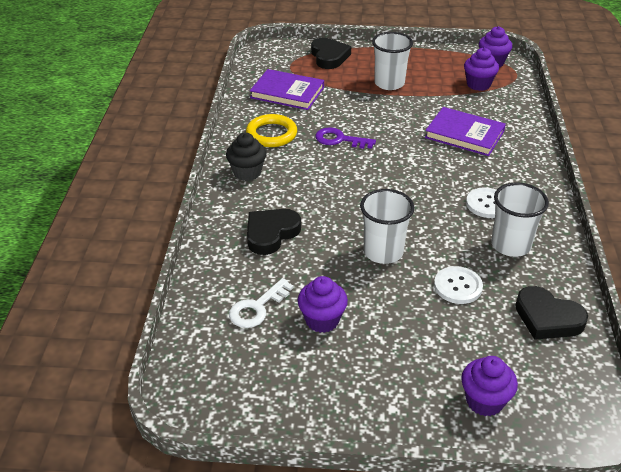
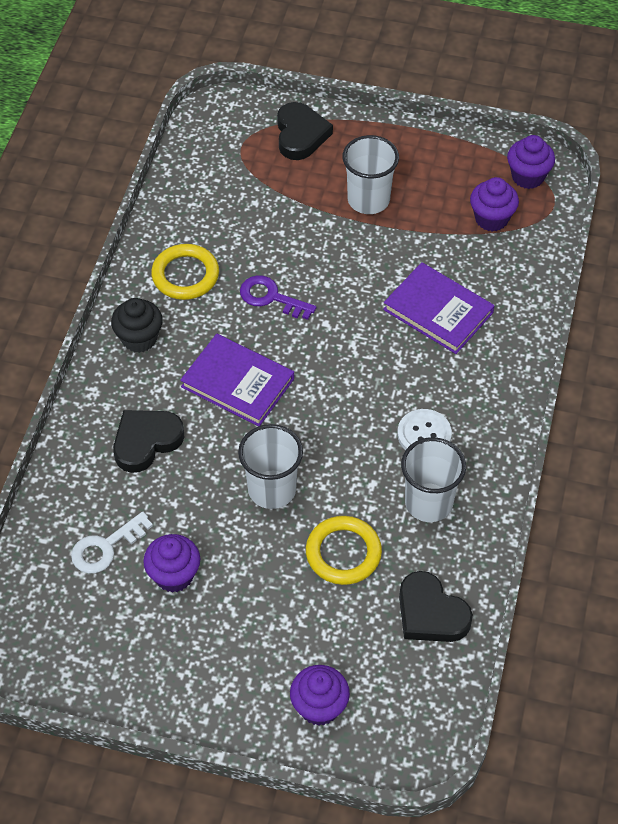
camera: 10 degrees right, 15 degrees up
(287, 93) = (224, 200): purple book -> purple book (237, 383)
(458, 286) = (343, 553): white button -> yellow ring

